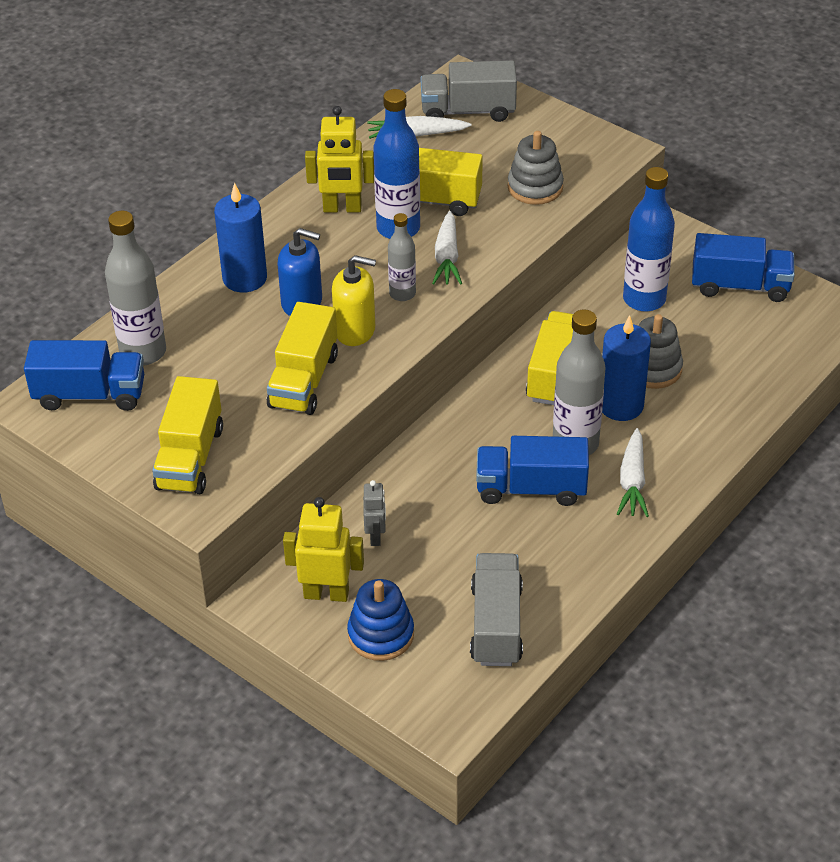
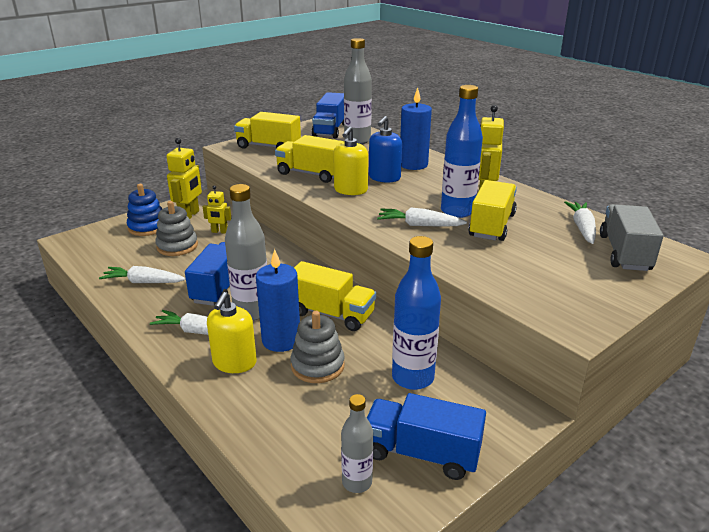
camera: 100 degrees right, 15 degrees down
(375, 536) = (219, 232): grey robot -> yellow robot
(402, 294) = (382, 207): grey bottle -> grey bottle (357, 482)
(496, 625) = (120, 261): grey truck -> none
(535, 187) = (509, 271): grey stacking toy -> grey stacking toy (177, 246)
(544, 574) = (144, 282): none -> white carrot
(673, 433) = (234, 363): none -> yellow soap dispenser
(740, 286) = (421, 453): blue truck -> blue truck turned 90 degrees clockwise

